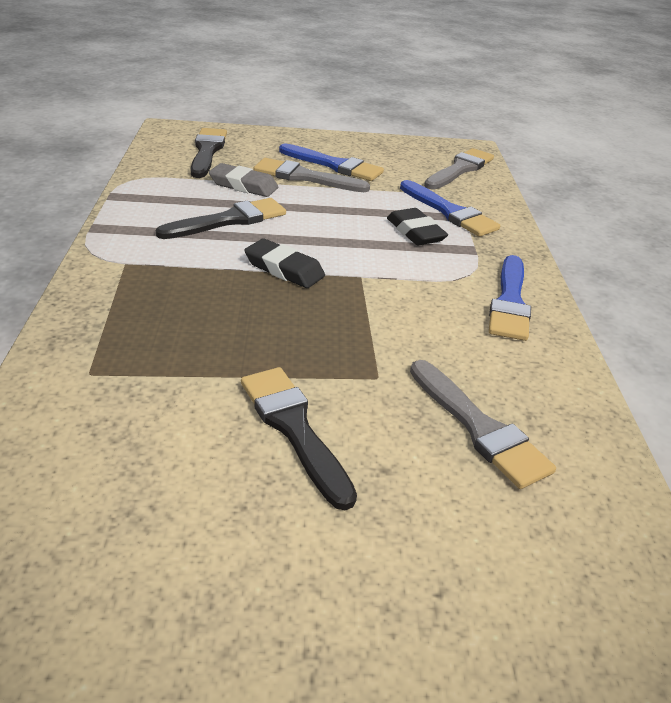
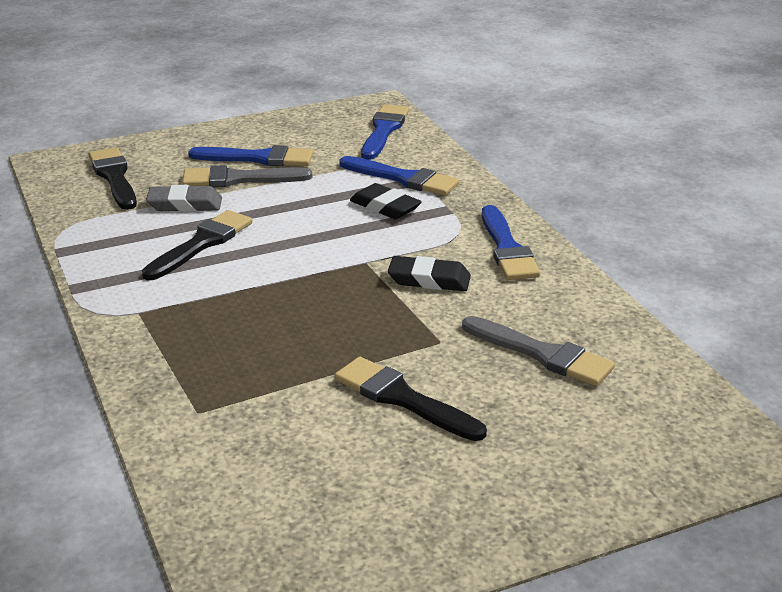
camera: 20 degrees left, 5 degrees down
(284, 269) = (292, 275): black eraser -> black eraser (429, 280)
(460, 169) = (384, 130): grey brush -> blue brush

